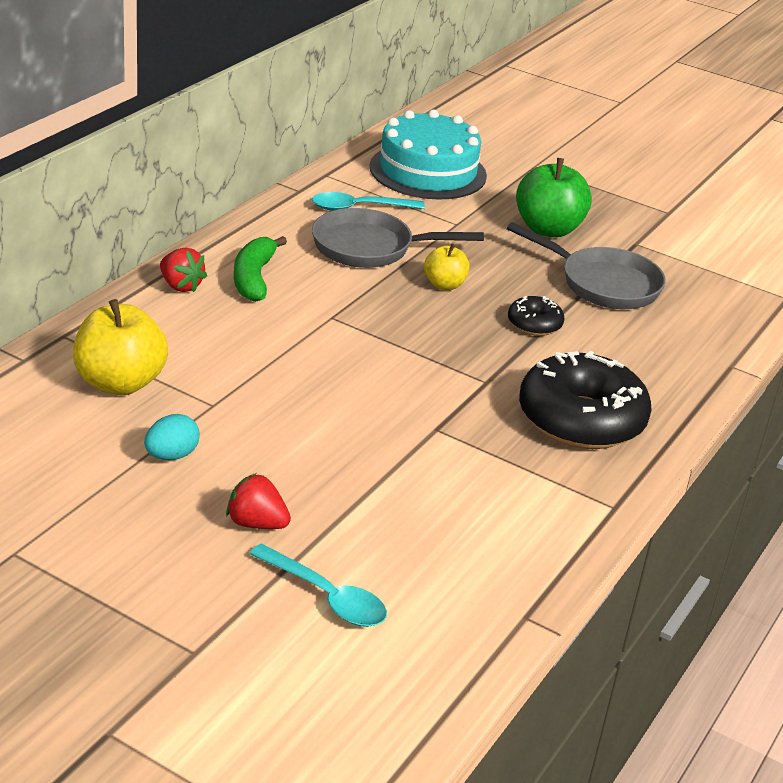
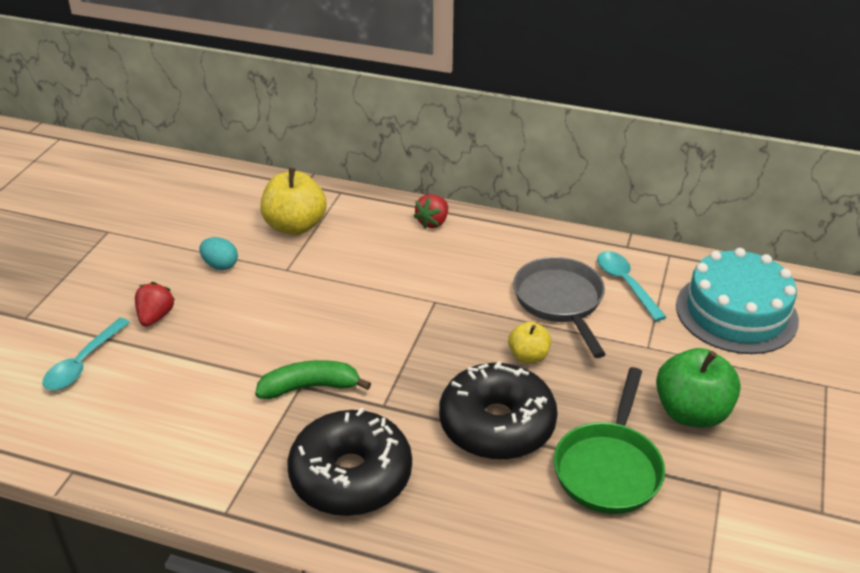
camera: 80 degrees right, 5 degrees up
(254, 278) = (467, 252): green banana -> green banana (310, 387)
(534, 324) = (497, 424): black donut -> black donut, size x2.12
(603, 284) = (609, 468): grey pan -> green pan

